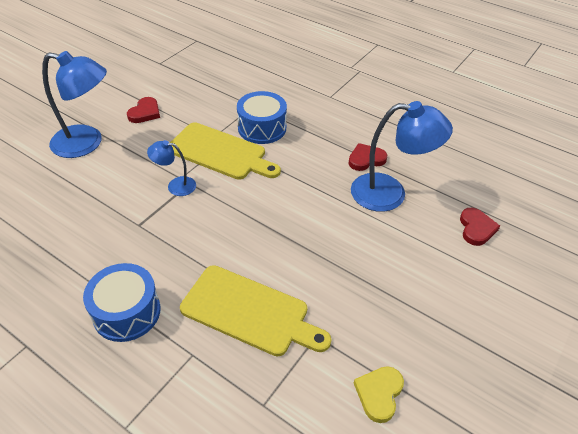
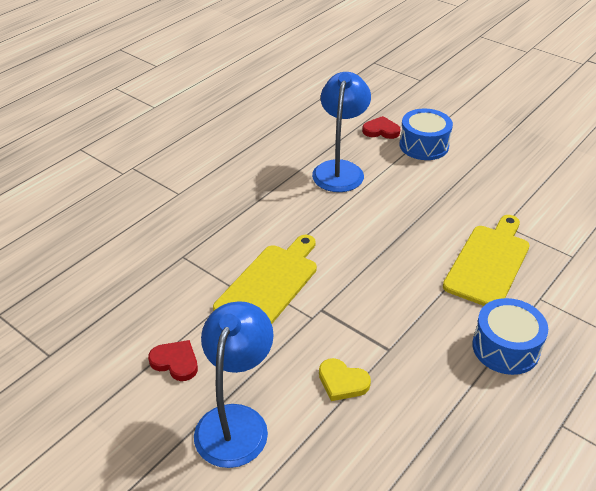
camera: 85 degrees left, 5 degrees down
(175, 185) = (325, 321): blue lamp -> none
(262, 128) = (228, 249): blue drum -> blue drum (424, 145)
(366, 159) = (290, 178): red heart -> none
(379, 394) = (546, 198): yellow heart -> yellow heart (342, 382)

